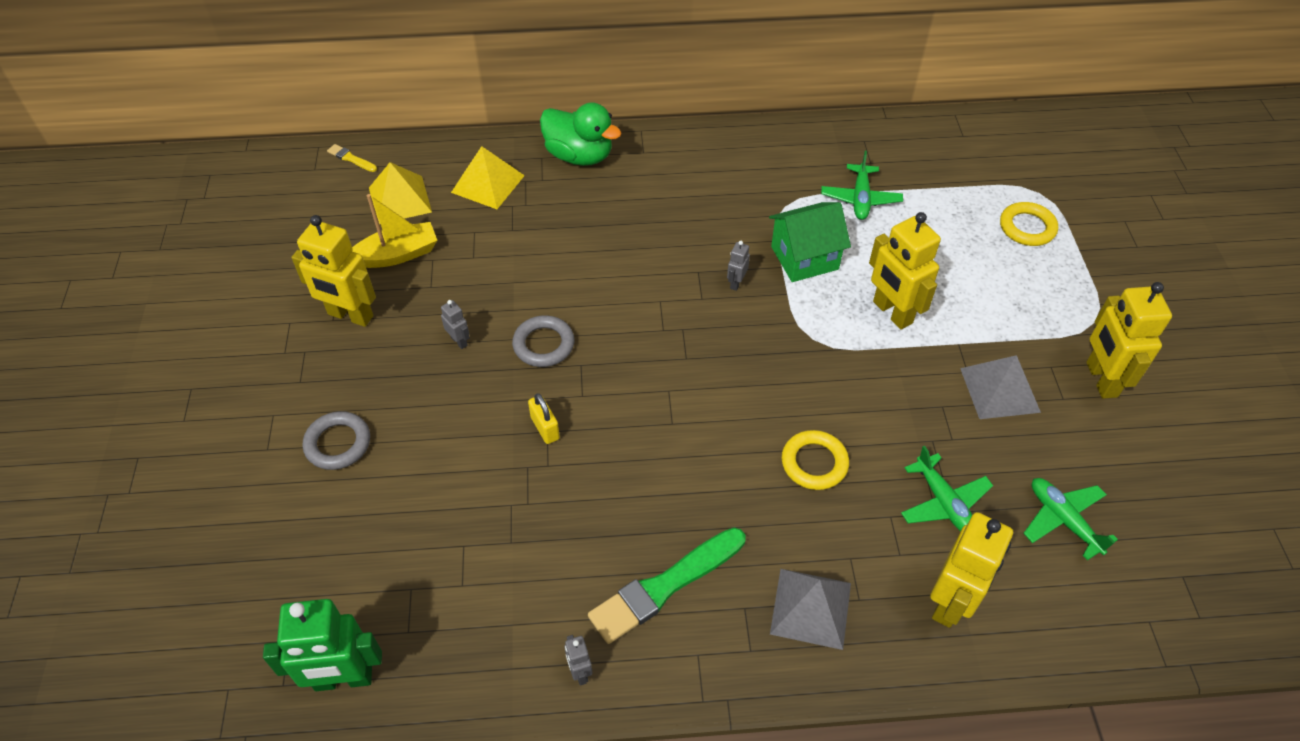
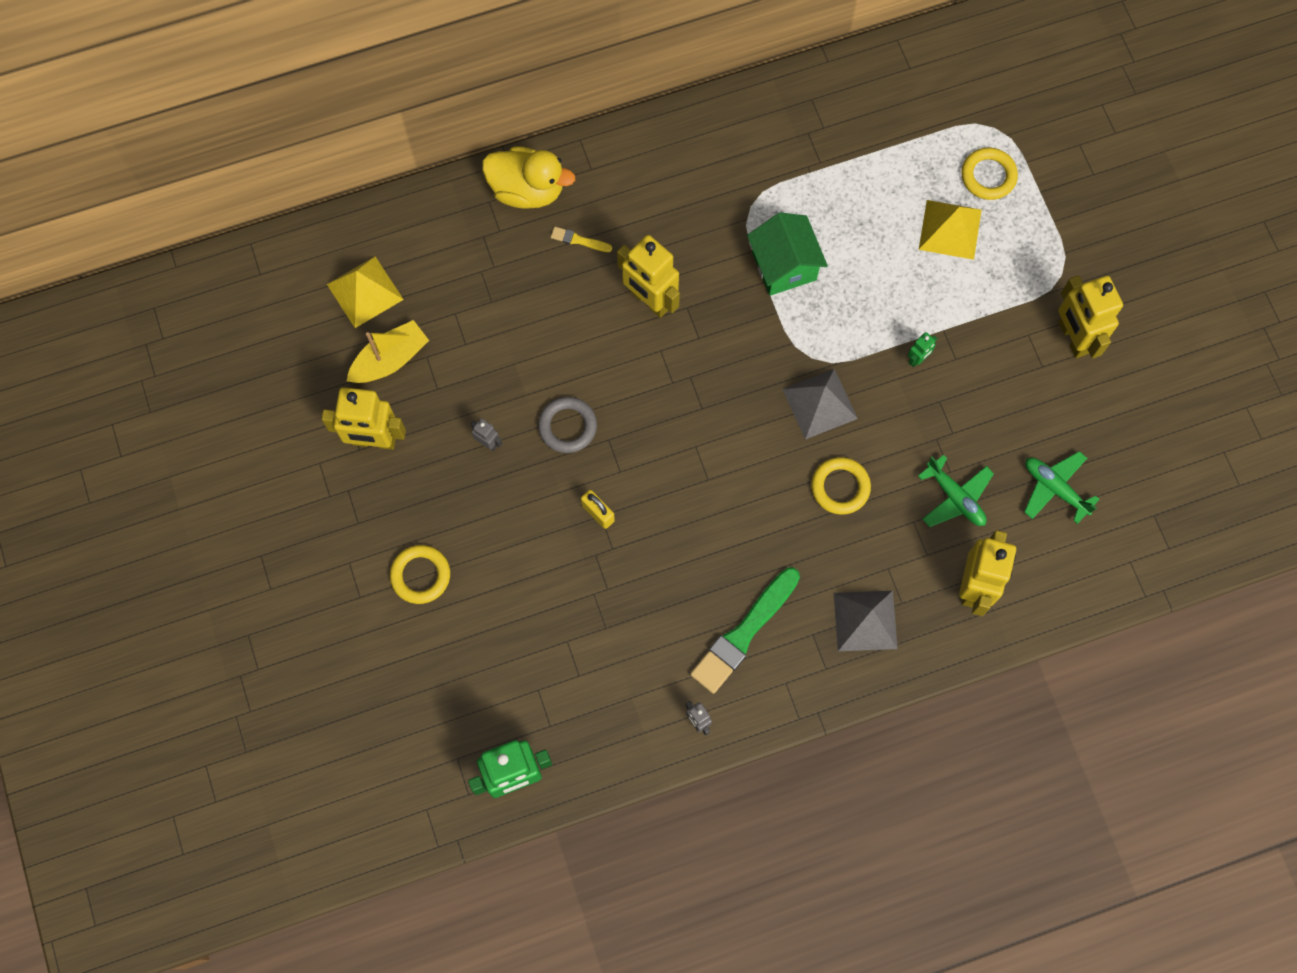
camera: 15 degrees left, 20 degrees up
(338, 443) = (420, 575): grey ring -> yellow ring
(351, 158) = (292, 251): yellow brush -> yellow brush (579, 240)
(488, 183) = (446, 249): yellow pyramid -> yellow pyramid (950, 229)
(579, 156) = (527, 190): green duck -> yellow duck
(736, 283) = (726, 312): grey robot -> none
(804, 258) = (784, 266): green house -> green house turned 75 degrees counterclockwise
(860, 199) = (822, 178): green plane -> none
(892, 312) = (878, 310): yellow robot -> yellow robot (650, 300)
(925, 363) = (917, 359): none -> green robot
(1000, 390) = (986, 371): grey pyramid -> grey pyramid (820, 403)

